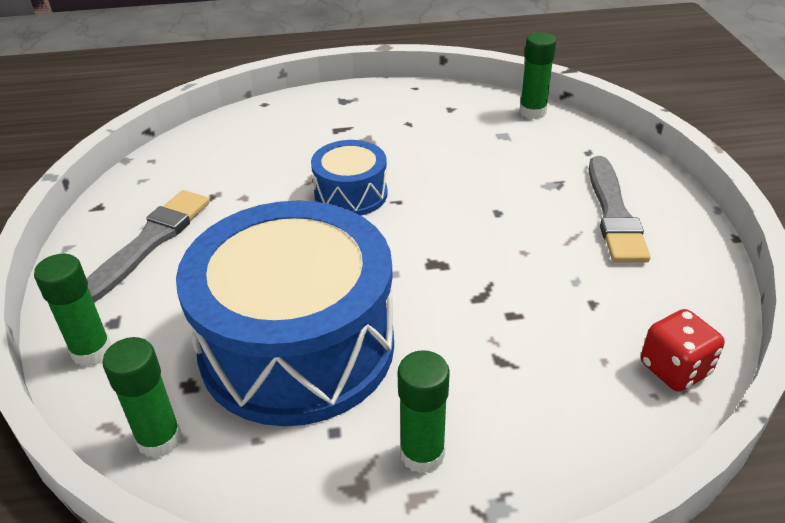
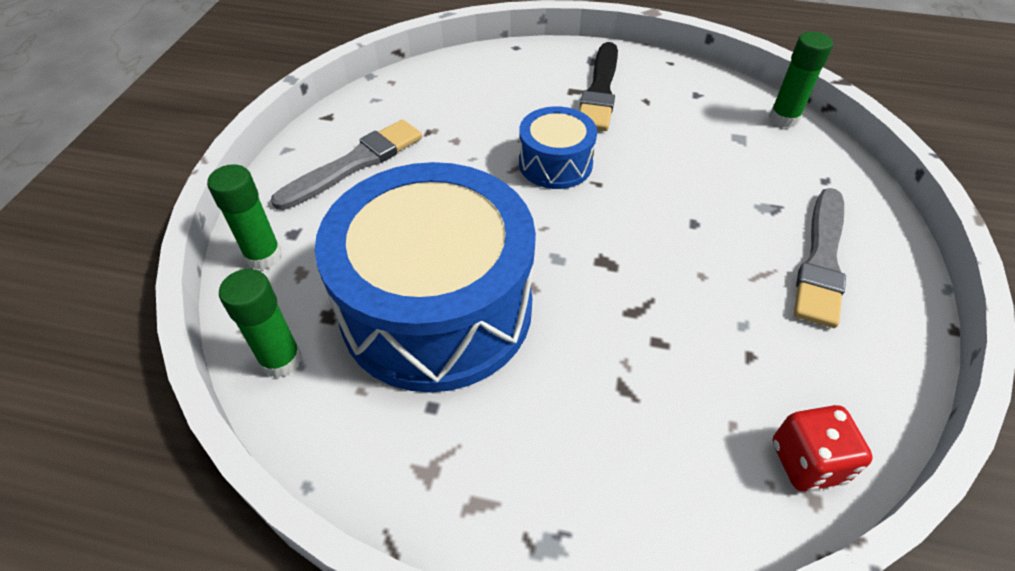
camera: 20 degrees right, 10 degrees up
(362, 124) = (600, 91): none -> black brush
(422, 454) = (502, 460): green glue stick -> none

